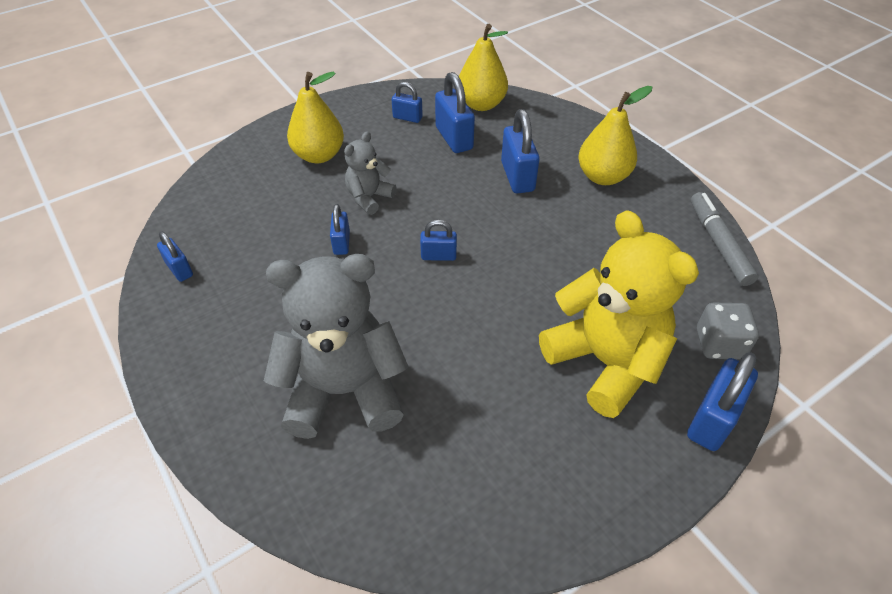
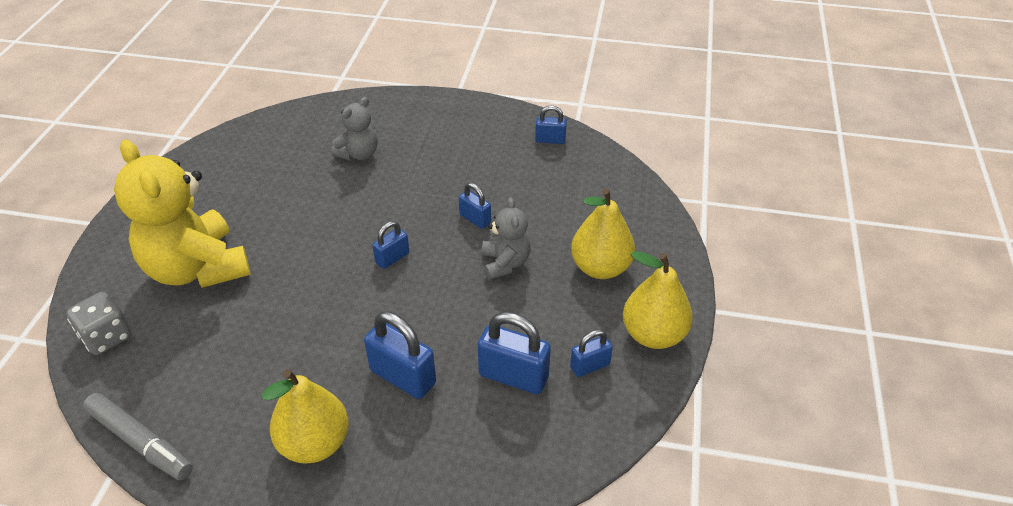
camera: 135 degrees right, 5 degrees down
(344, 390) = (359, 154): grey teddy bear -> grey teddy bear, size x0.50
(481, 104) = (543, 448): yellow pear -> yellow pear (653, 335)
(605, 361) = (197, 268): yellow teddy bear -> yellow teddy bear turned 45 degrees clockwise
(712, 419) = (95, 280): blue padlock -> none

